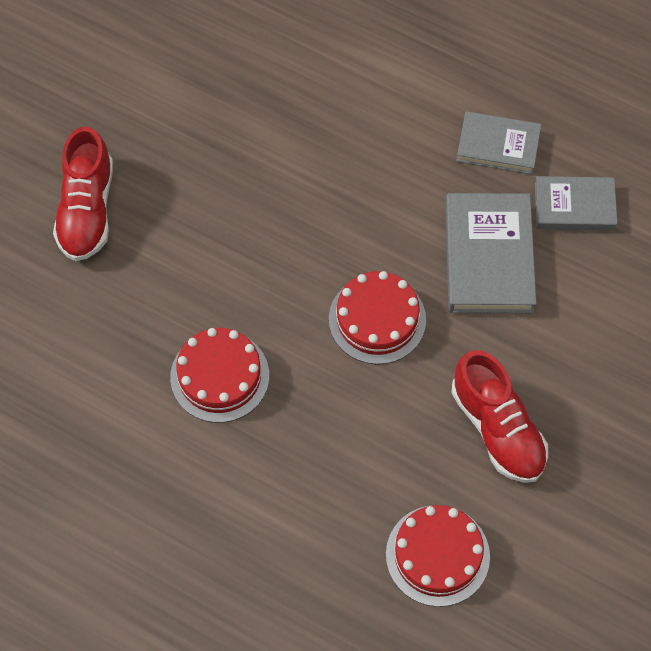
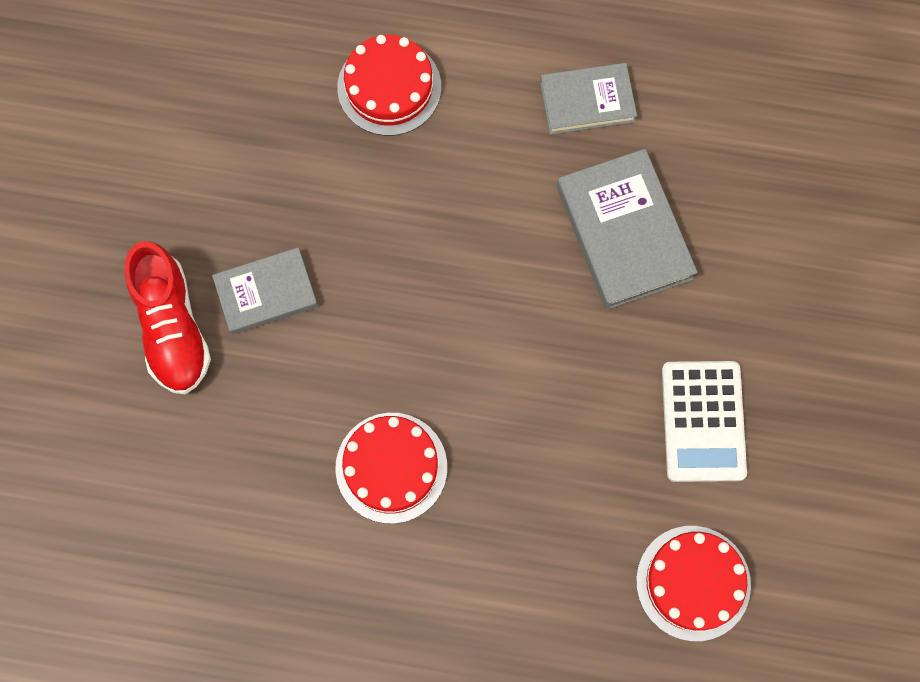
camera: 20 degrees left, 10 degrees up
(377, 319) = (533, 344): red cake -> red cake (389, 87)
(497, 428) = (703, 421): red shoe -> white calculator
(574, 206) = (692, 143): grey book -> grey book (266, 293)

